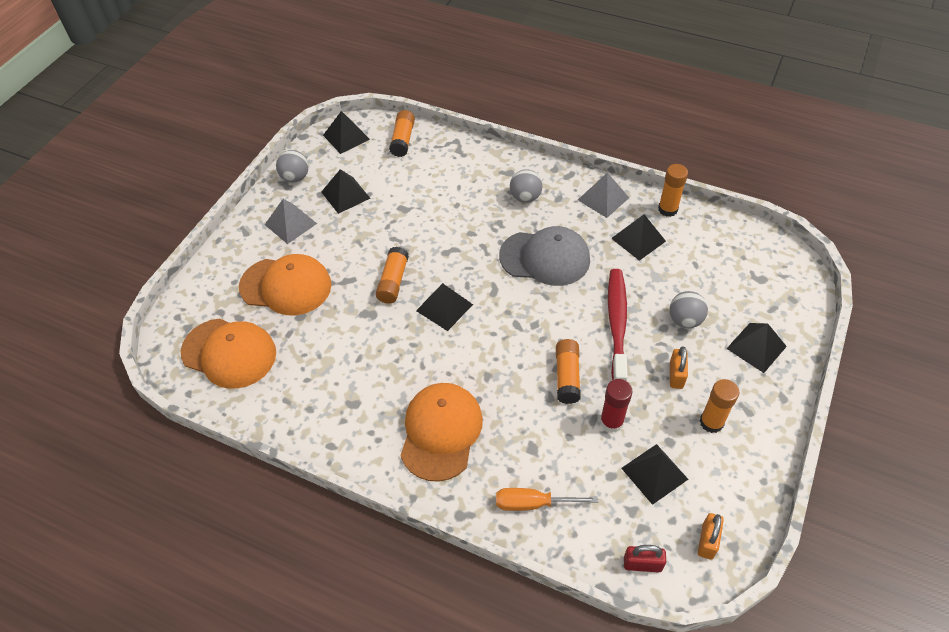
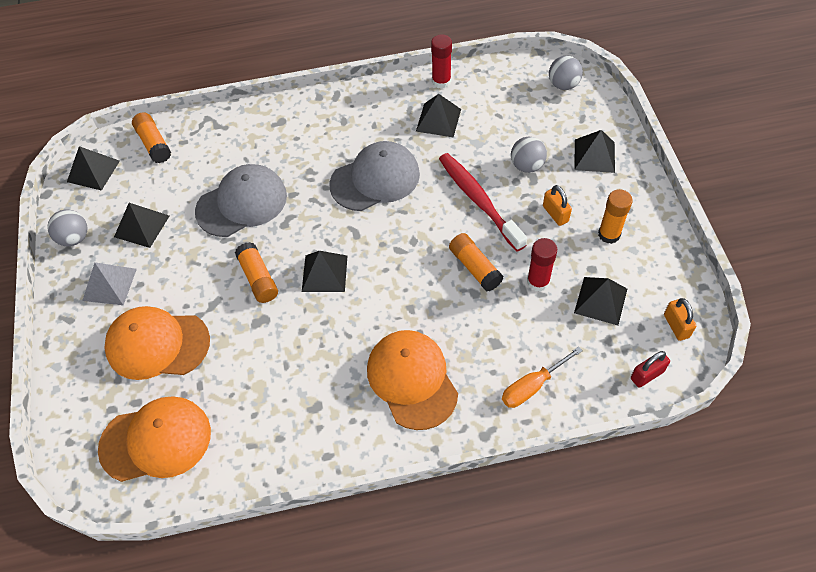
camera: 35 degrees left, 5 degrees up
(286, 286) = (157, 344): orange cap -> orange cap turned 150 degrees counterclockwise
(428, 218) = (242, 203): none -> grey cap
(525, 197) = (314, 136): grey ball -> grey ball (563, 85)
(603, 198) = (381, 100): grey pyramid -> none
(667, 209) = (441, 81): orange glue stick -> red glue stick

